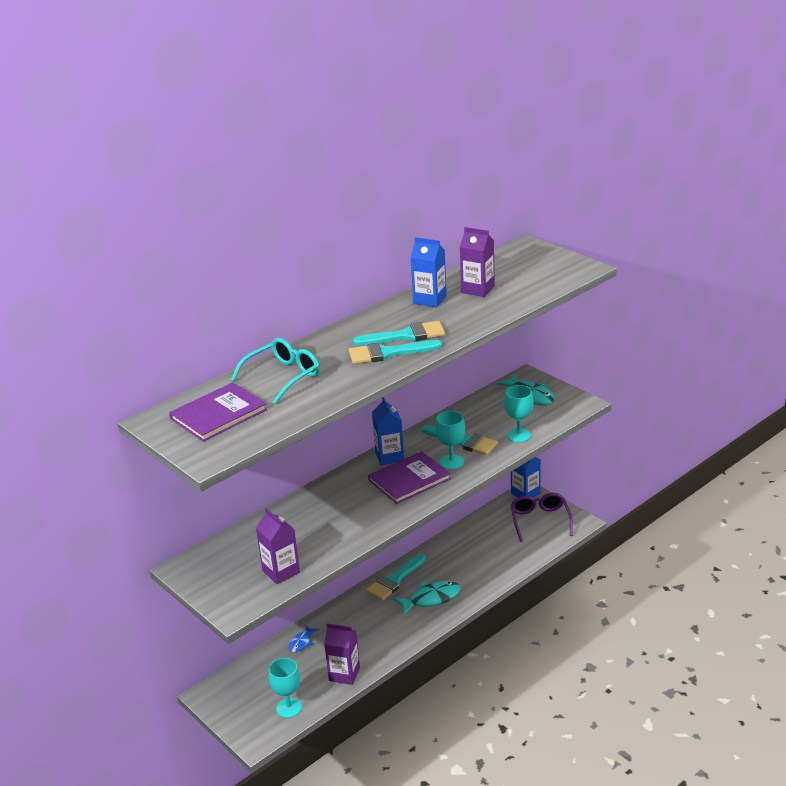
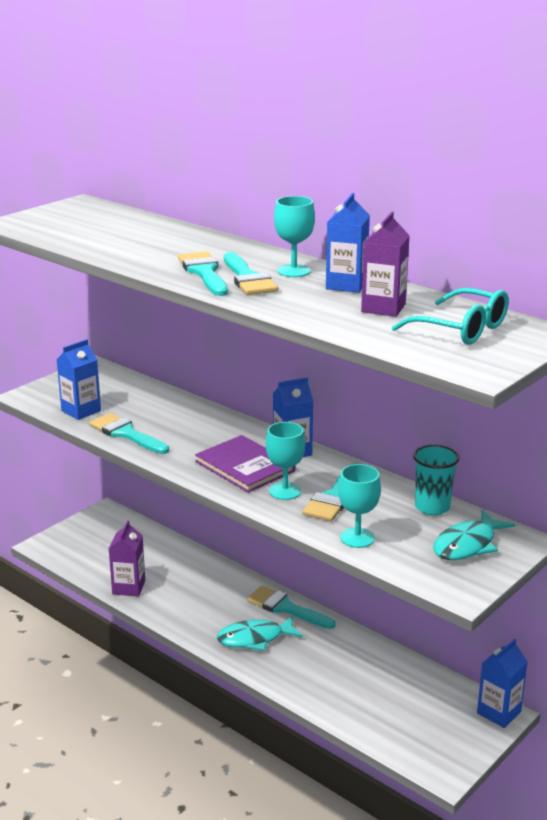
camera: 80 degrees right, 5 degrees down
(218, 414) = (86, 220): purple book -> none
(281, 571) = (81, 411): purple carton -> blue carton
(283, 376) = (156, 236): turquoise glasses -> turquoise glasses (461, 329)
(289, 708) = (83, 559): turquoise goblet -> turquoise goblet (294, 271)
(301, 642) = (178, 555): blue fish -> none
(336, 542) = (126, 434): none -> turquoise brush
(431, 599) = (255, 638): turquoise fish -> turquoise fish turned 105 degrees clockwise
(482, 404) = (432, 507): none -> turquoise cup
(540, 520) = (437, 729): purple glasses -> none

